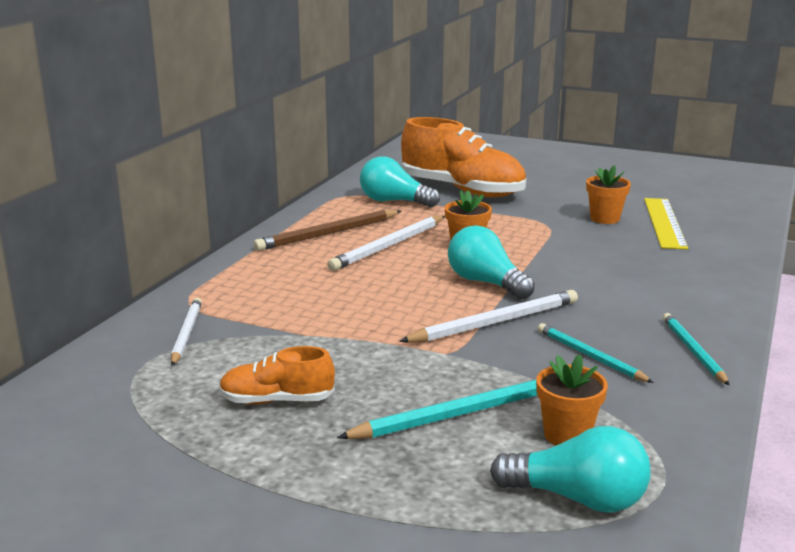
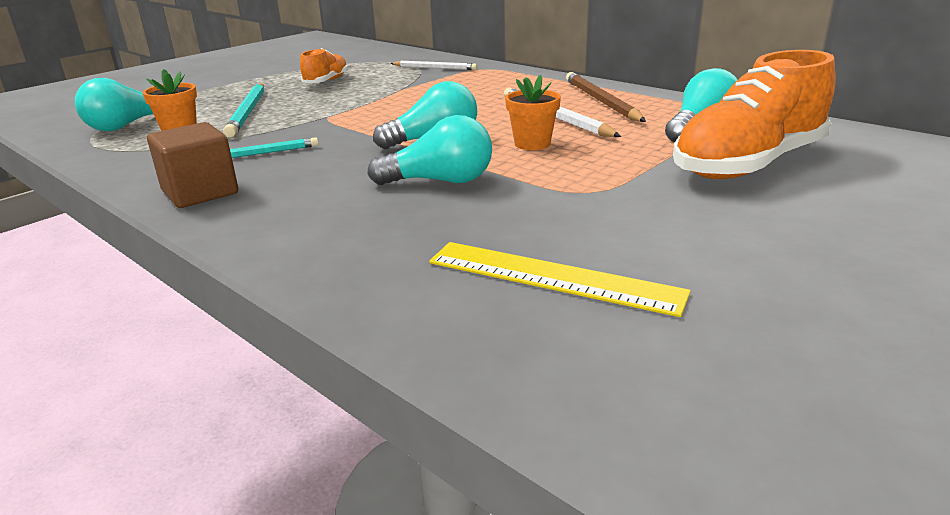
camera: 110 degrees right, 5 degrees up
(495, 322) = (353, 134): white pencil -> none
(573, 265) = (440, 181): none -> turquoise light bulb
(605, 218) = (593, 233): orange flower pot -> none
(693, 351) = (200, 192): turquoise pencil -> brown cube

